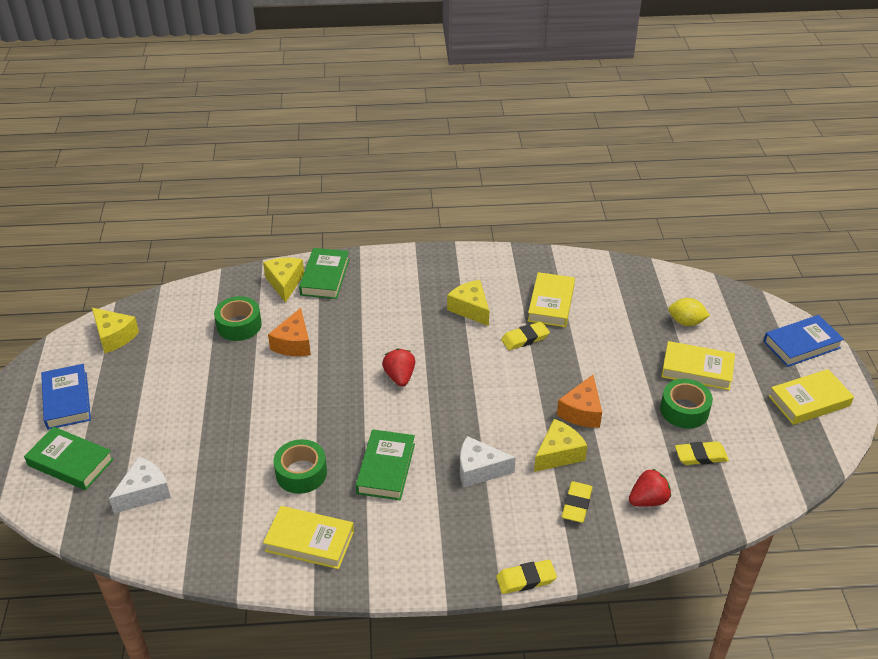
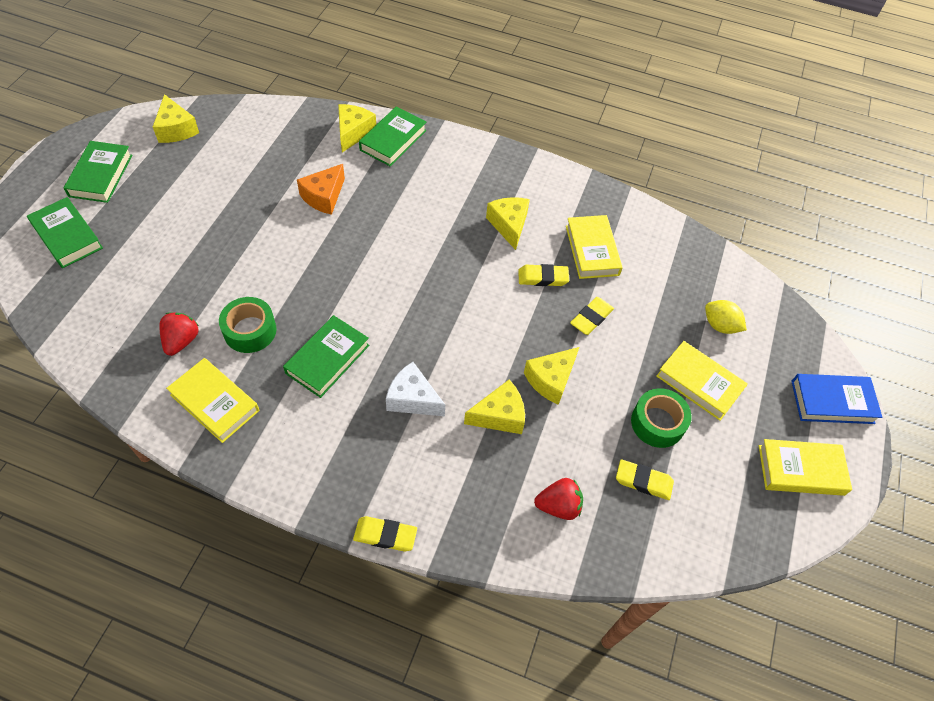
camera: 20 degrees right, 15 degrees up
(67, 400) = (101, 175): blue book -> green book
(144, 492) = (107, 291): white cheese -> none
(239, 325) = (287, 159): green tape -> none
(400, 377) = (398, 270): red strawberry -> red strawberry (181, 341)
(551, 303) = (592, 250): yellow book -> yellow book turned 45 degrees counterclockwise
(576, 504) = (484, 478): yellow eraser -> yellow eraser (591, 318)
(582, 412) = (551, 380): orange cheese -> yellow cheese

